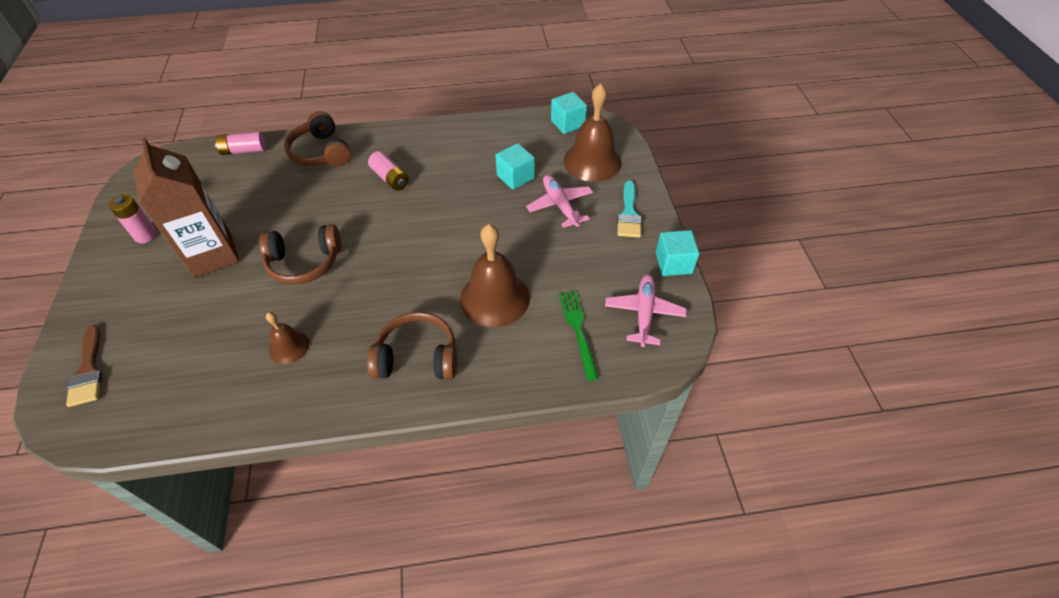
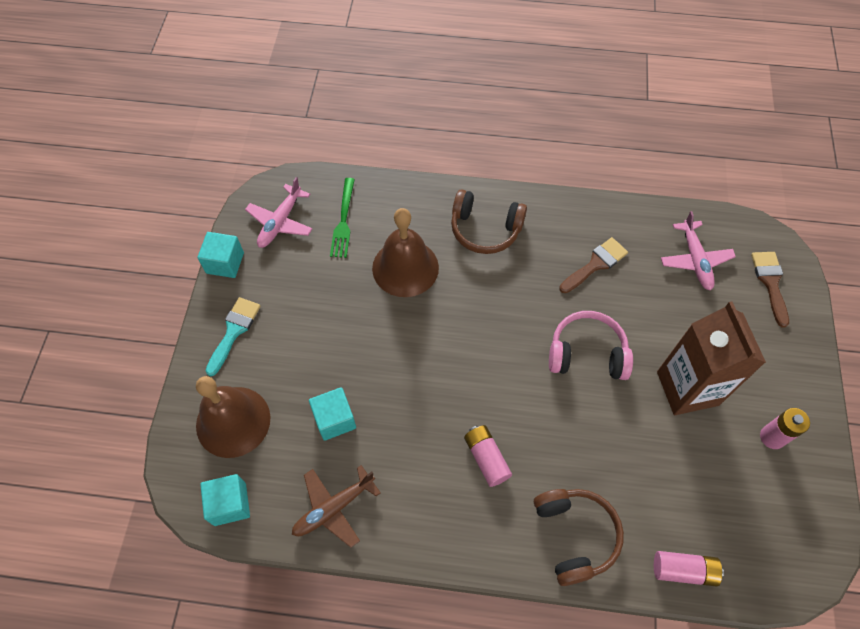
camera: 165 degrees left, 10 degrees up
(289, 347) = (595, 264): brown bell -> brown brush
(304, 262) = (587, 353): brown headphones -> pink headphones
(495, 134) = (334, 508): none -> brown plane
(560, 205) = (301, 362): pink plane -> pink plane (695, 260)

